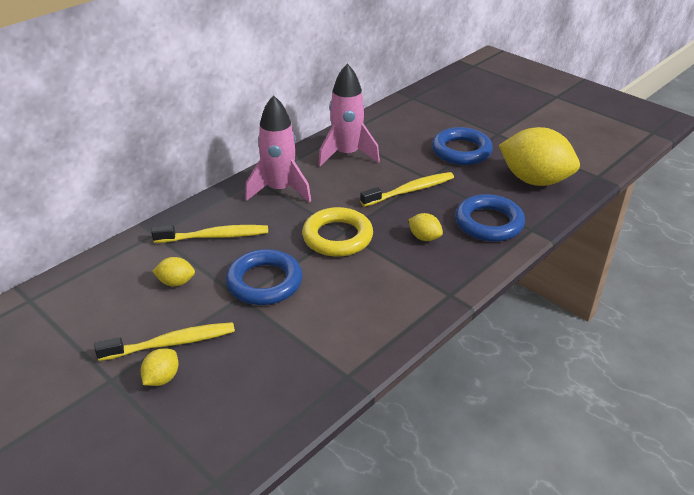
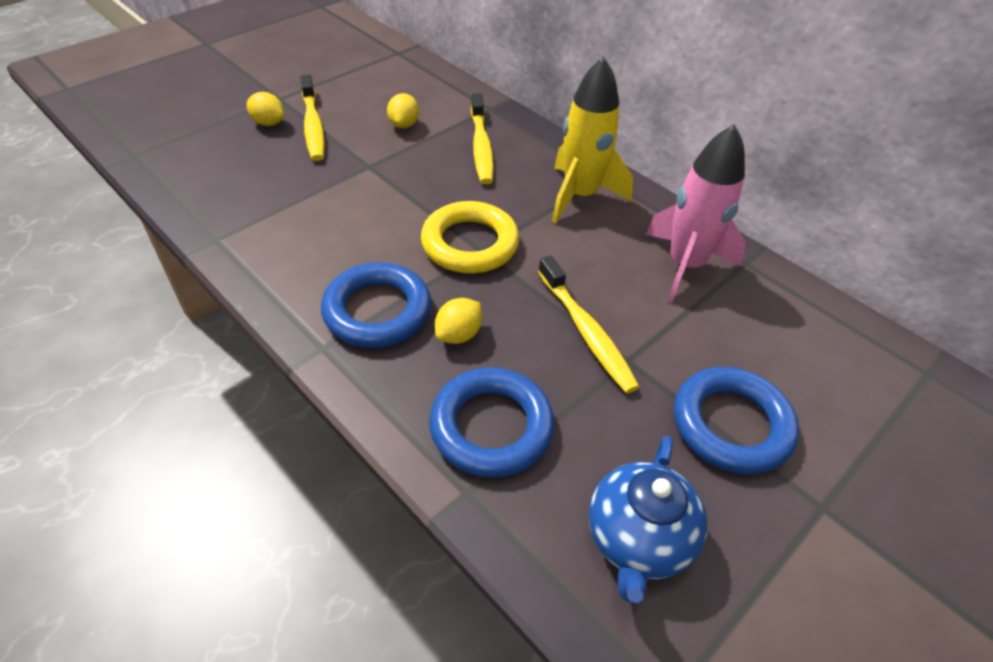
camera: 90 degrees right, 10 degrees up
(264, 282) = (390, 182): blue ring -> blue ring (377, 311)
(280, 190) = (580, 196): pink rocket -> yellow rocket
(534, 180) = (638, 539): yellow lemon -> blue teapot

